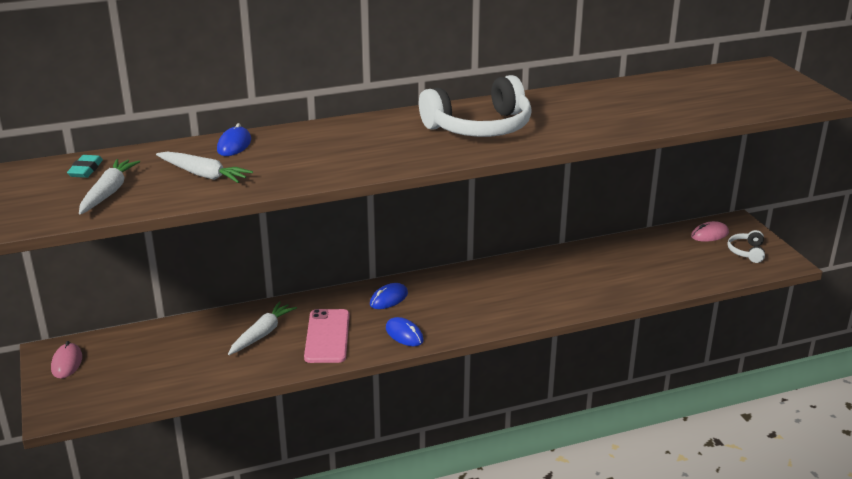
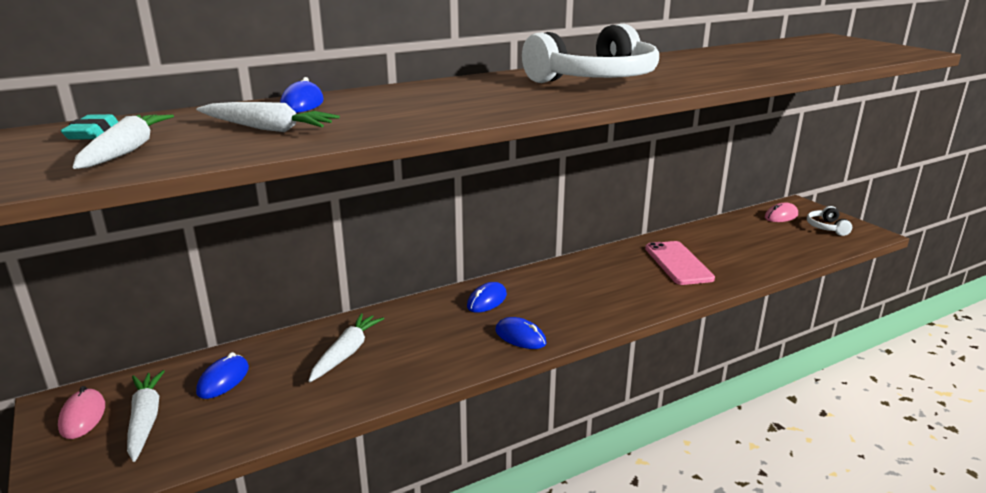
camera: 10 degrees left, 5 degrees down
(110, 370) = (145, 420): none -> white carrot
(166, 346) = (223, 380): none -> blue mouse
(327, 336) = (428, 348): pink phone -> pink phone (678, 263)

